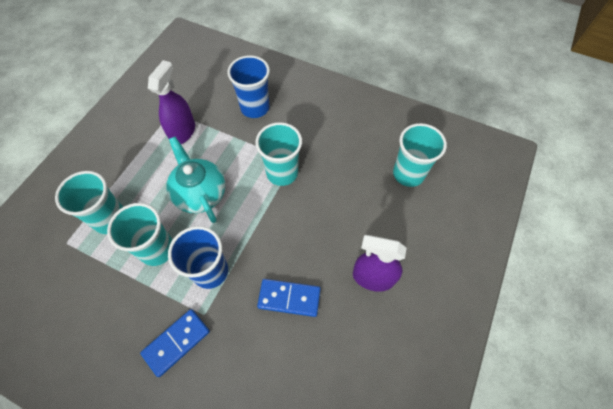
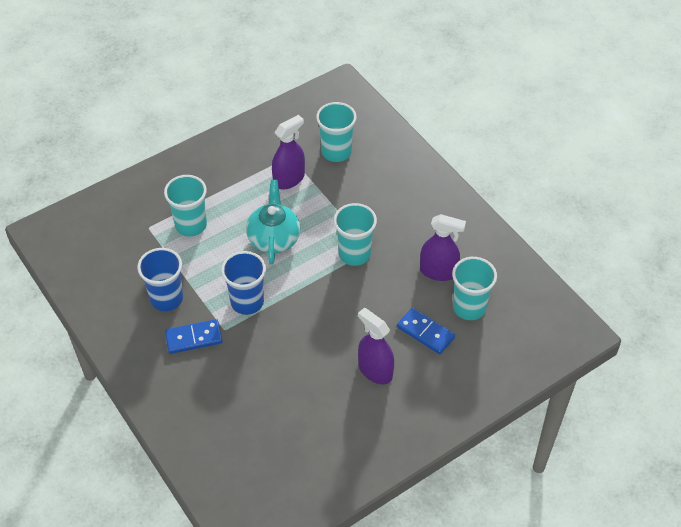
camera: 30 degrees right, 10 degrees down
(157, 249) = (215, 266): turquoise cup -> turquoise cup (336, 152)
(255, 107) = (367, 185): blue cup -> blue cup (166, 298)
(289, 298) = (297, 351): blue domino -> blue domino (425, 332)
(362, 154) = (438, 271): none -> purple spray bottle

